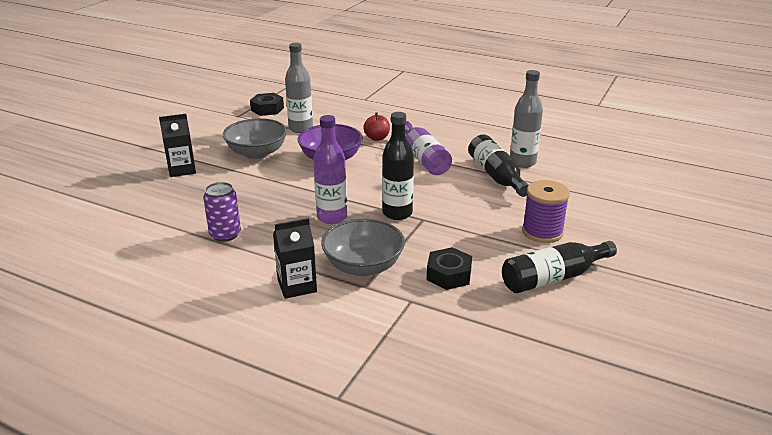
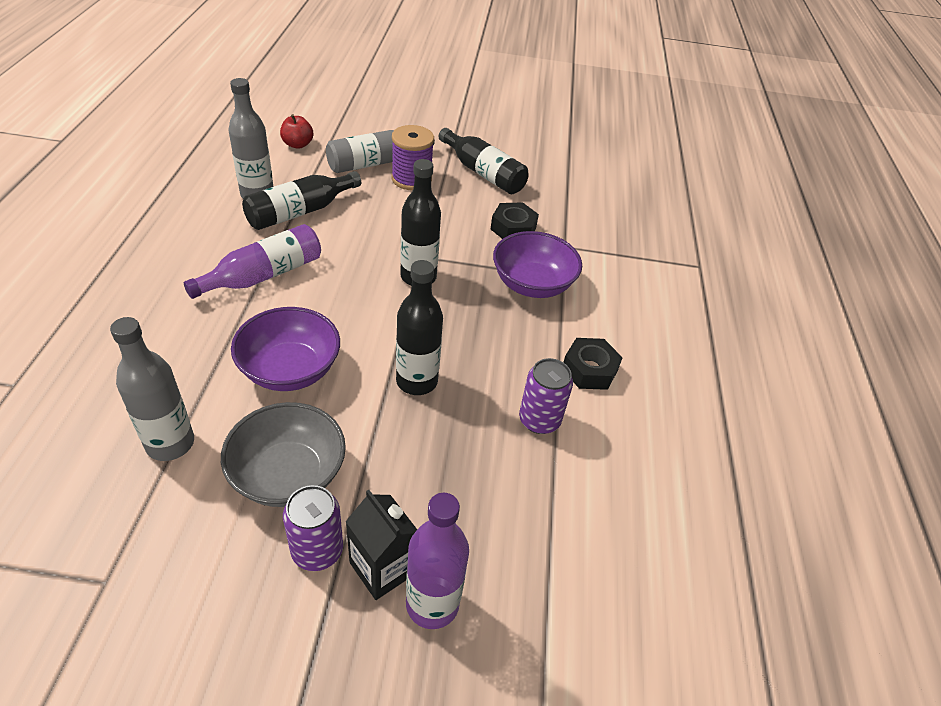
camera: 115 degrees left, 15 degrees up
(207, 156) = (317, 550): none -> purple can
(267, 109) = (63, 537): black nut -> black nut (589, 370)
(293, 196) = (416, 381): none -> black bottle
(297, 286) = (592, 324): black carton -> none
(332, 217) = (452, 329): purple bottle -> purple bottle (432, 604)
(363, 266) = (532, 284): grey bowl -> purple bowl
(377, 138) = (201, 333): red apple -> red apple (297, 144)
(573, 218) = (376, 162): none -> grey bottle

